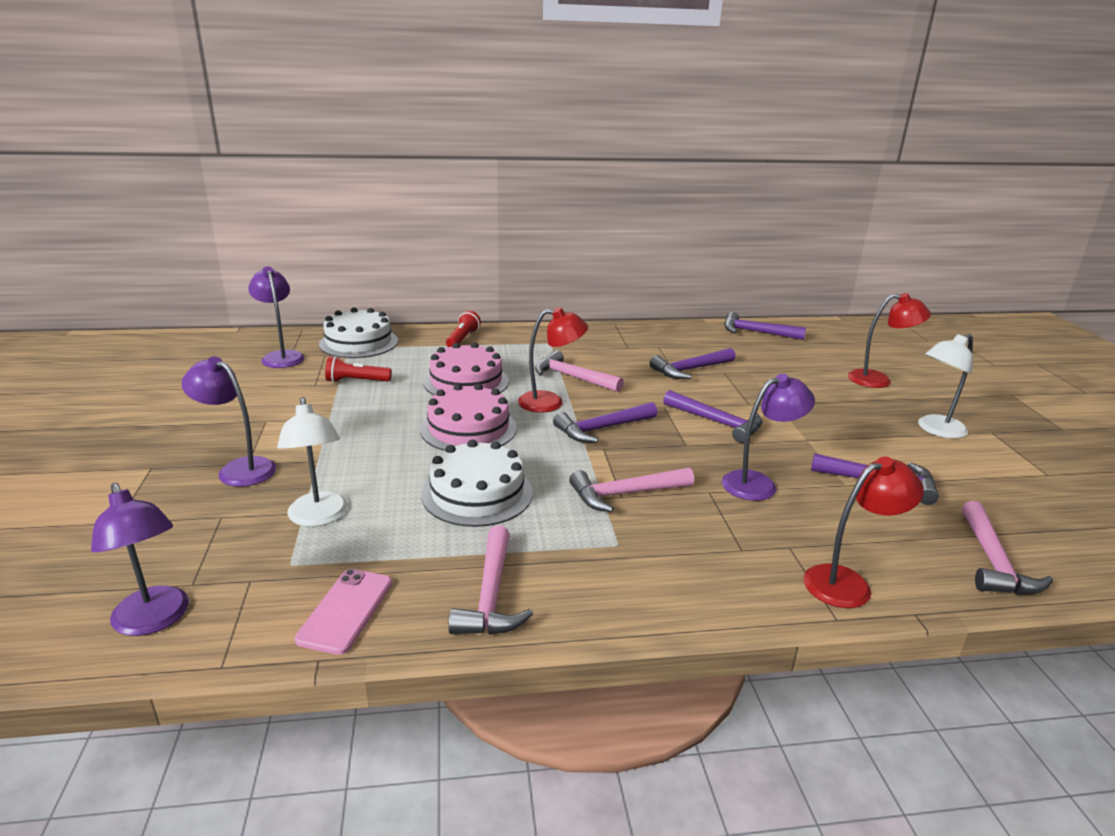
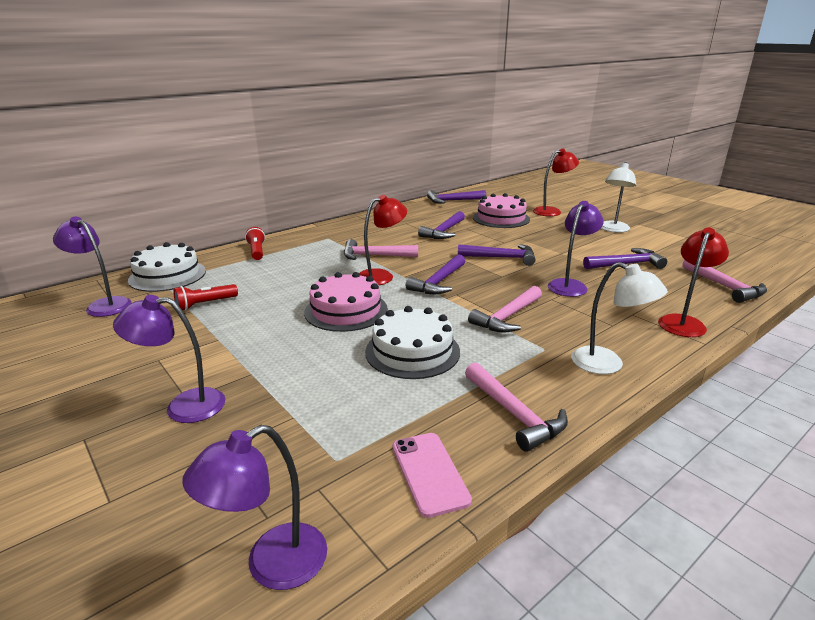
camera: 30 degrees left, 0 degrees up
(154, 620) = (272, 565): purple lamp -> purple lamp turned 120 degrees clockwise
(319, 517) = (312, 415): white lamp -> white lamp (607, 364)
(466, 382) = (300, 279): pink cake -> pink cake (501, 218)

